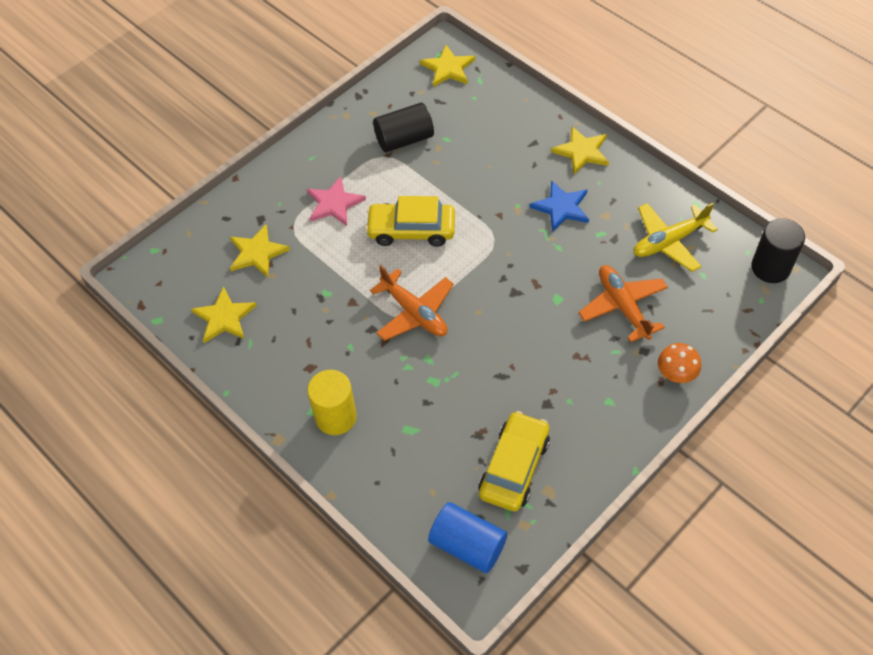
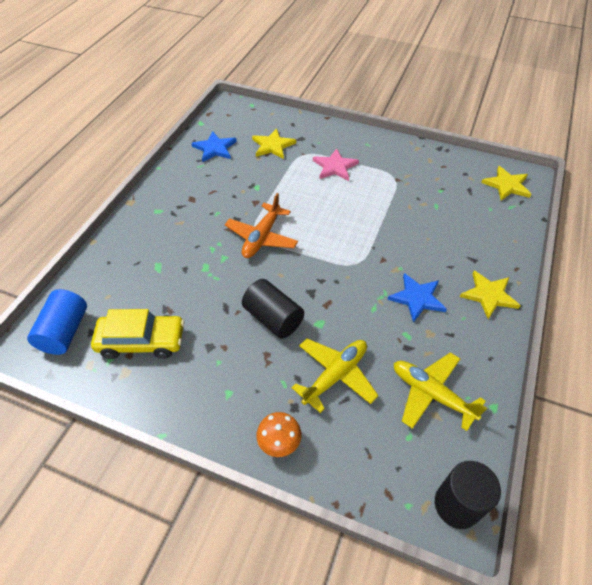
camera: 65 degrees right, 5 degrees down
(224, 317) = (215, 148): yellow star -> blue star
(336, 417) = (156, 224): yellow cylinder -> none
(404, 139) = (418, 183): black cylinder -> black cylinder (273, 318)
(411, 230) = (336, 213): yellow car -> none
(623, 306) = (335, 376): orange plane -> yellow plane

